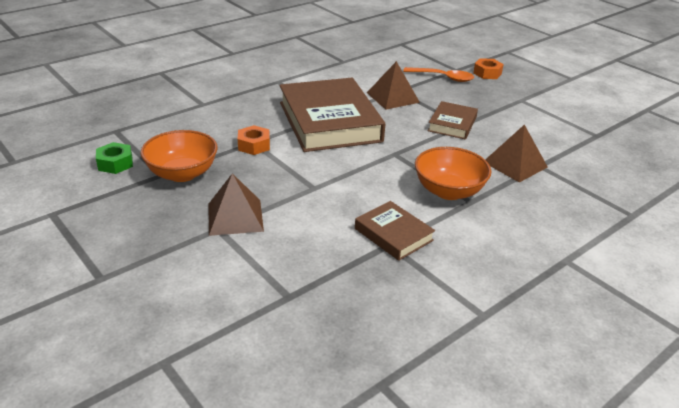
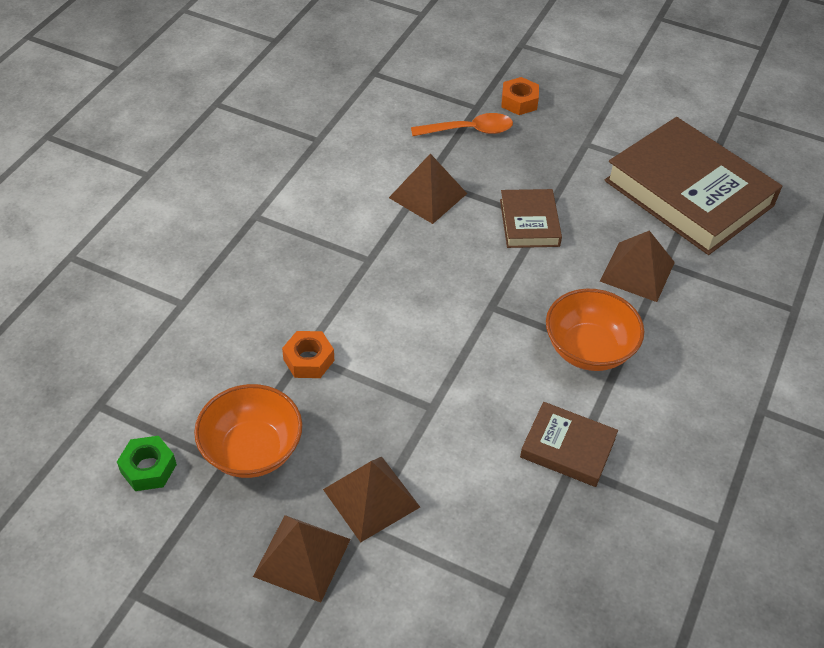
camera: 25 degrees left, 15 degrees up
(165, 230) = (302, 557): none -> brown pyramid
(329, 122) = (376, 275): brown book -> brown book (688, 193)

